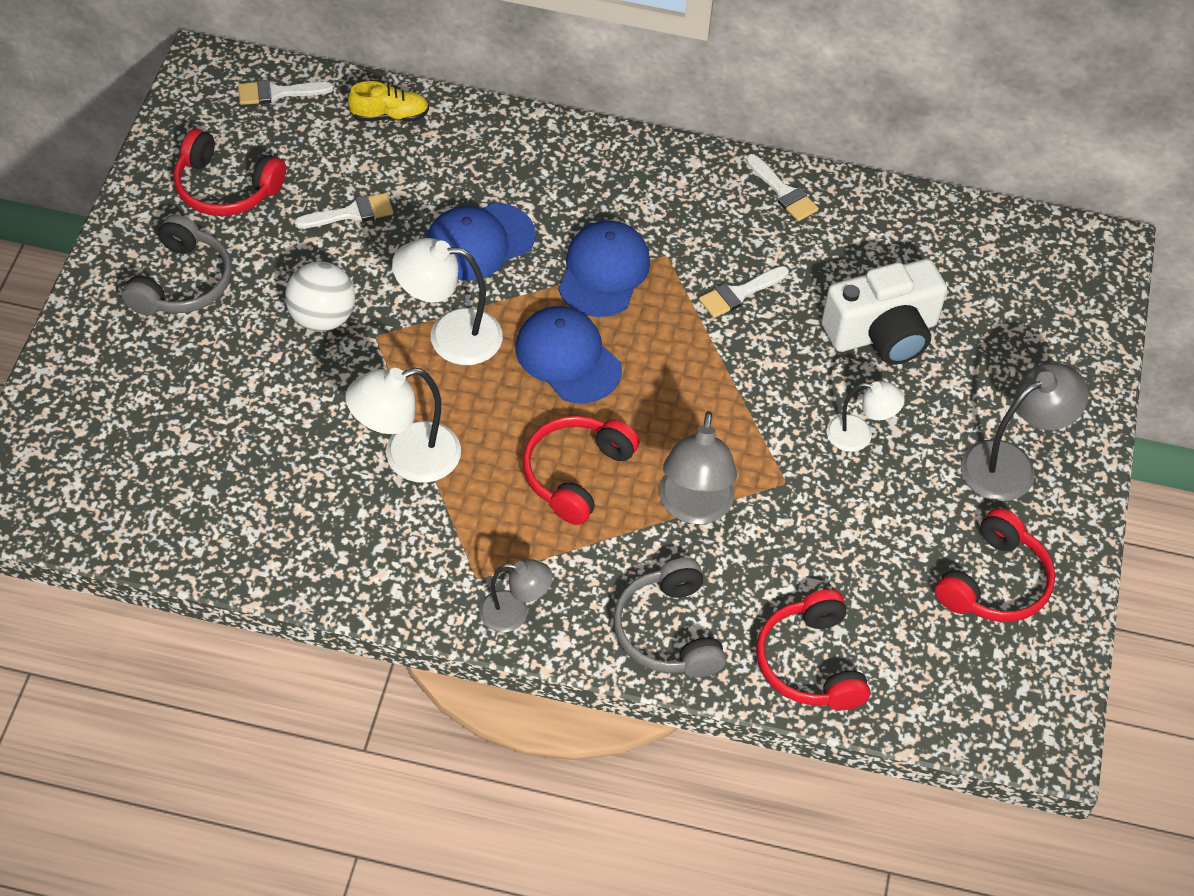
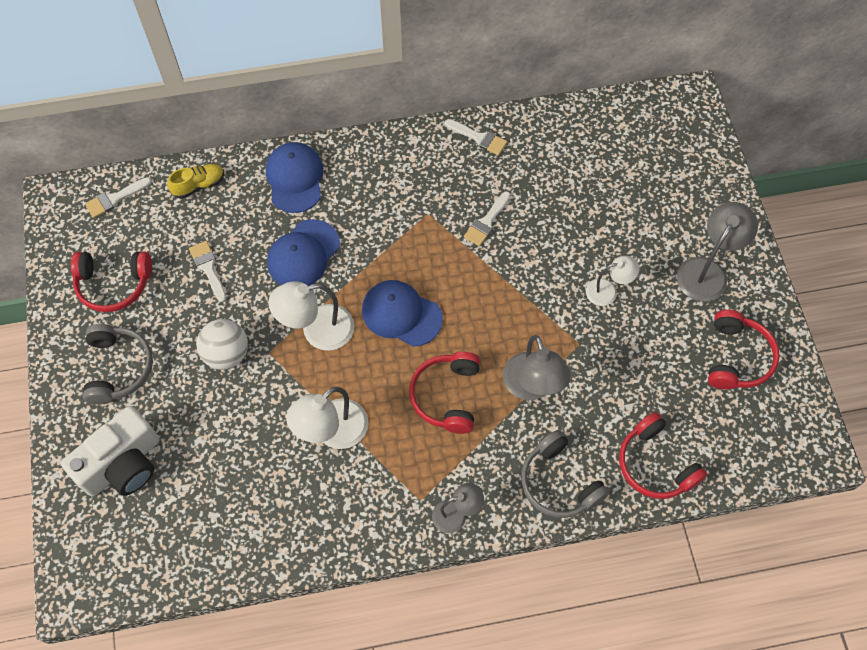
camera: 20 degrees left, 10 degrees up
(351, 213) = (208, 268): white brush -> white brush turned 75 degrees counterclockwise
(604, 272) = (394, 242): blue cap -> blue cap (295, 178)
(883, 333) = (587, 212): white camera -> white camera (123, 464)

